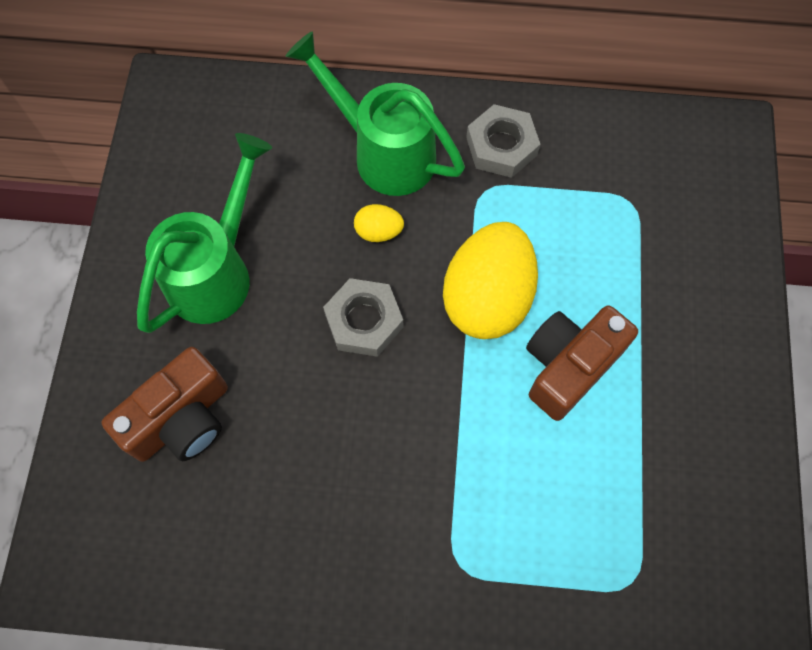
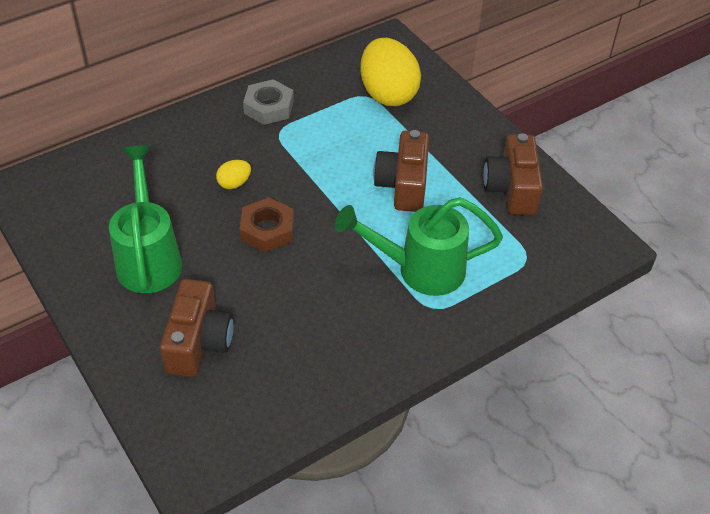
camera: 40 degrees left, 20 degrees down
(364, 321) = (267, 230): grey nut -> brown nut
(383, 152) = (199, 145): green watering can -> green watering can (419, 270)
(487, 298) = (329, 180): yellow egg -> yellow egg (388, 94)
(701, 467) = (512, 188): none -> brown camera

